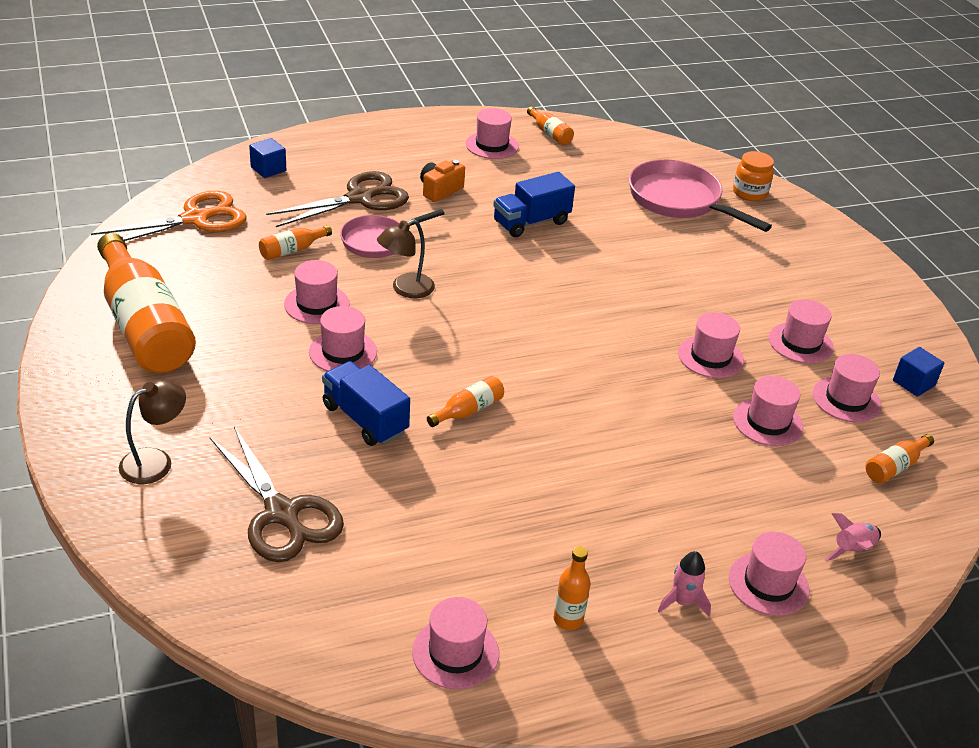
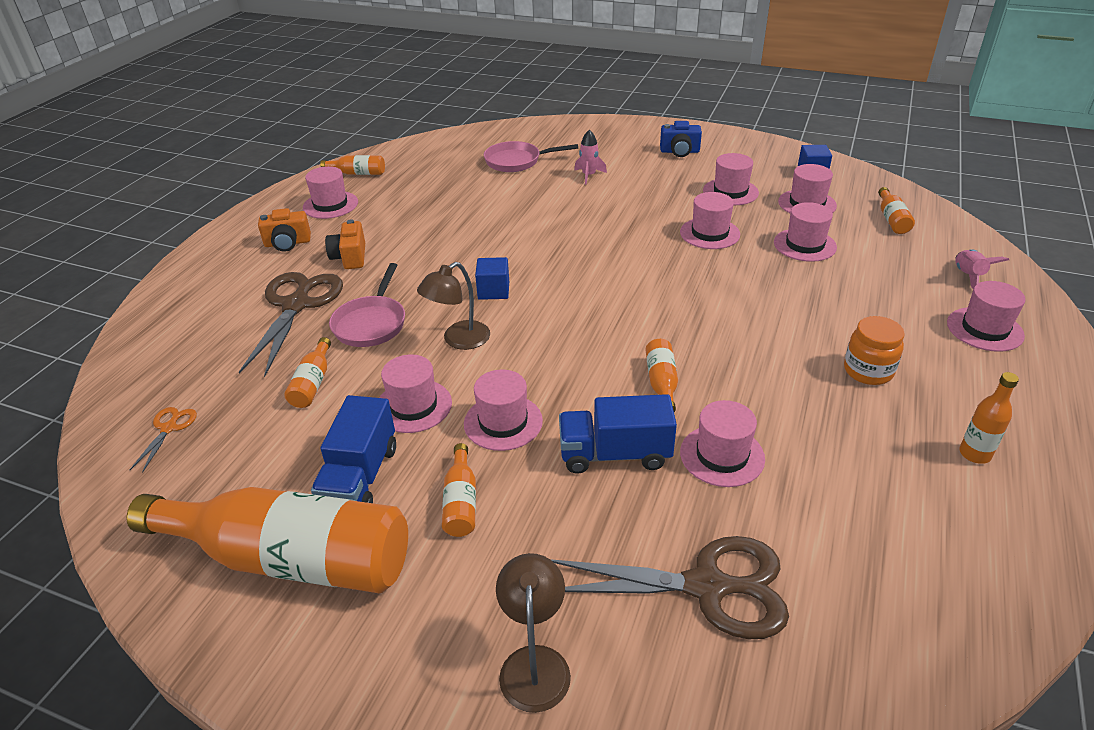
camera: 45 degrees left, 0 degrees up
(196, 219) = (169, 428): orange scissors -> orange scissors, size x0.45
(252, 369) = (461, 502): none -> orange bottle
(268, 169) = (168, 339): blue cube -> blue cube (493, 291)
(405, 289) = (458, 340): brown lamp -> brown lamp turned 45 degrees clockwise
(421, 154) = (287, 243): none -> orange camera
(455, 653) = (986, 549): pink hat -> pink hat (722, 455)
(531, 222) = (455, 234): blue truck -> blue truck (360, 477)
(679, 200) = (516, 161): pink pan -> pink pan, size x0.65
(682, 602) = (984, 380): pink rocket -> pink rocket (589, 175)
(749, 193) = (545, 133): orange jar -> orange jar (868, 371)
(831, 283) = (679, 151): none -> blue camera

